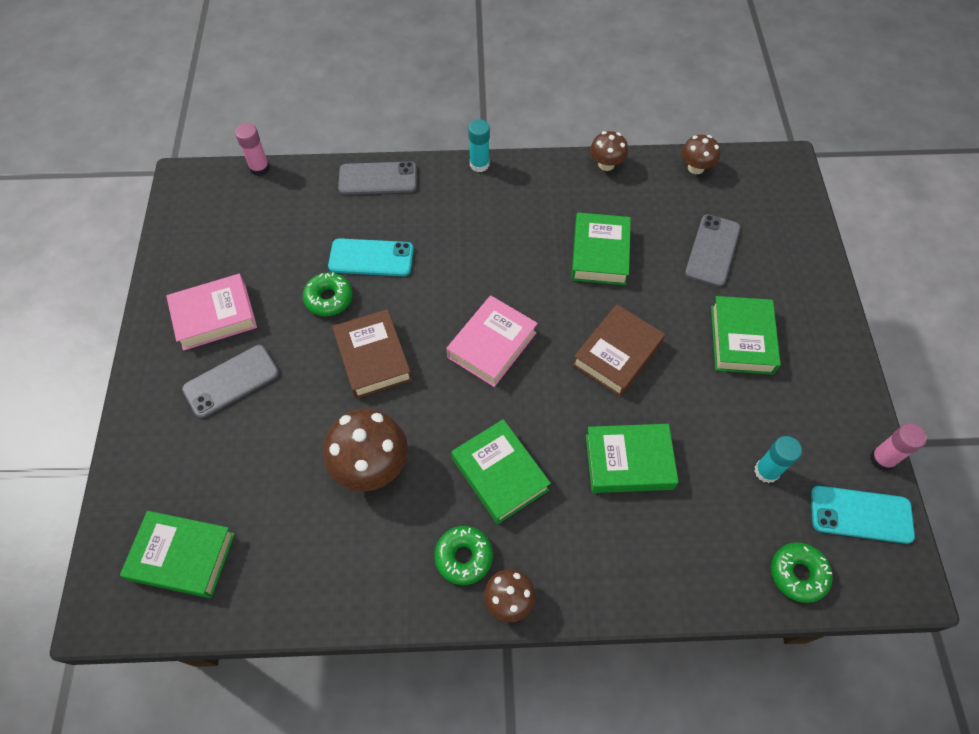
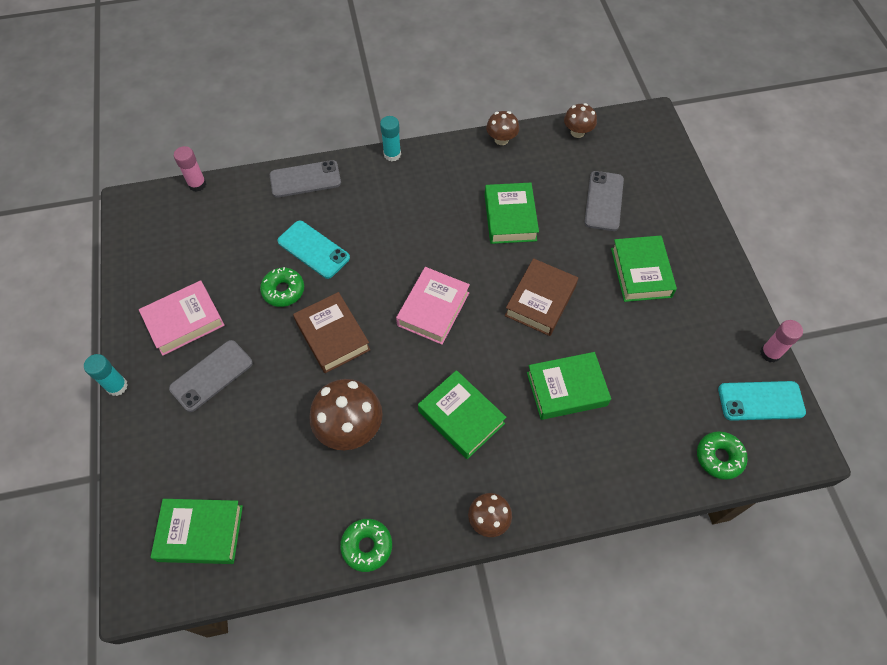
camera: 10 degrees left, 0 degrees up
(371, 258) = (313, 249): turquoise phone -> turquoise phone turned 45 degrees clockwise
(463, 557) = (444, 491): green donut -> green donut (367, 546)
(766, 471) = (680, 378): turquoise glue stick -> turquoise glue stick (117, 386)

